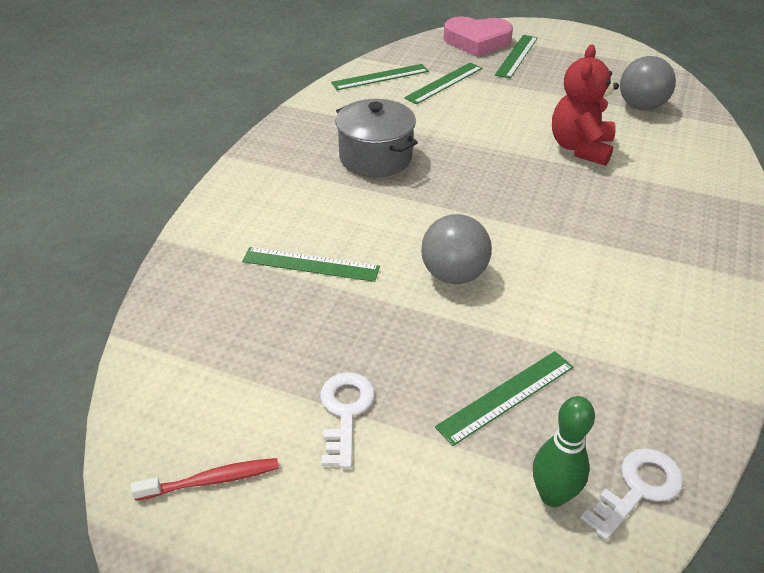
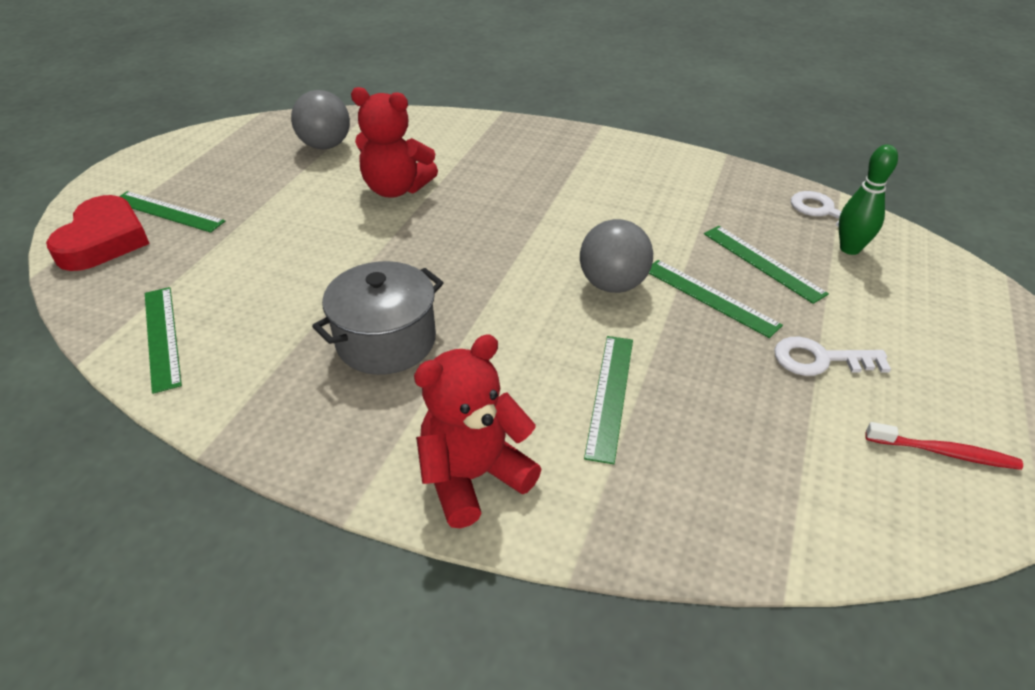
camera: 90 degrees left, 0 degrees up
(211, 480) = (944, 452): red toothbrush -> red toothbrush turned 120 degrees clockwise
(244, 199) = (473, 477): none -> red teddy bear
(444, 83) = (211, 275): green ruler -> green ruler (710, 297)
(477, 41) = (104, 241): pink heart -> red heart

